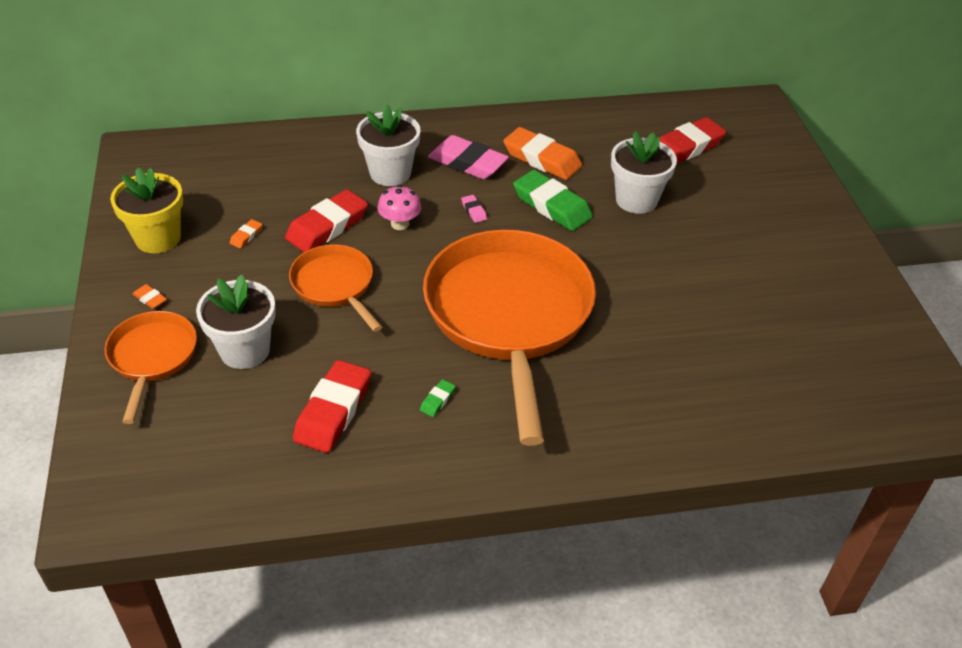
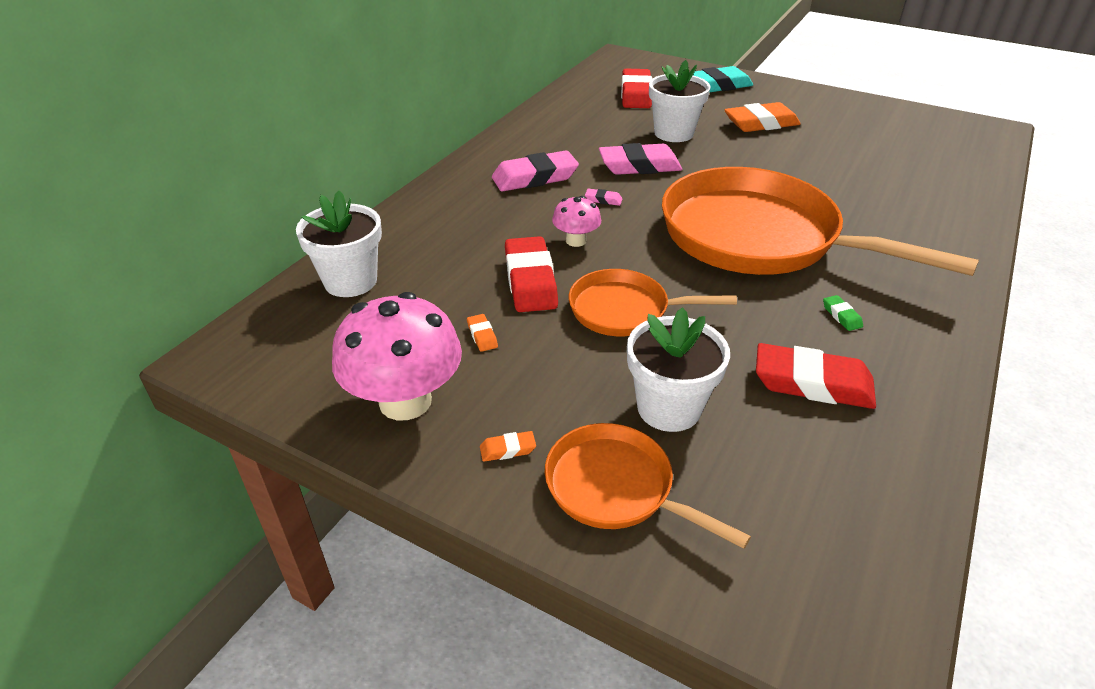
camera: 50 degrees left, 5 degrees down
(158, 238) = (405, 401): yellow flower pot -> pink mushroom
(333, 411) = (812, 383): red eraser -> red eraser turned 45 degrees counterclockwise
(390, 173) = (496, 217): white flower pot -> white flower pot (350, 281)
(542, 159) = (575, 147): orange eraser -> orange eraser (761, 123)
(552, 206) = (639, 166): green eraser -> pink eraser
(776, 186) = (718, 85): none -> turquoise eraser

